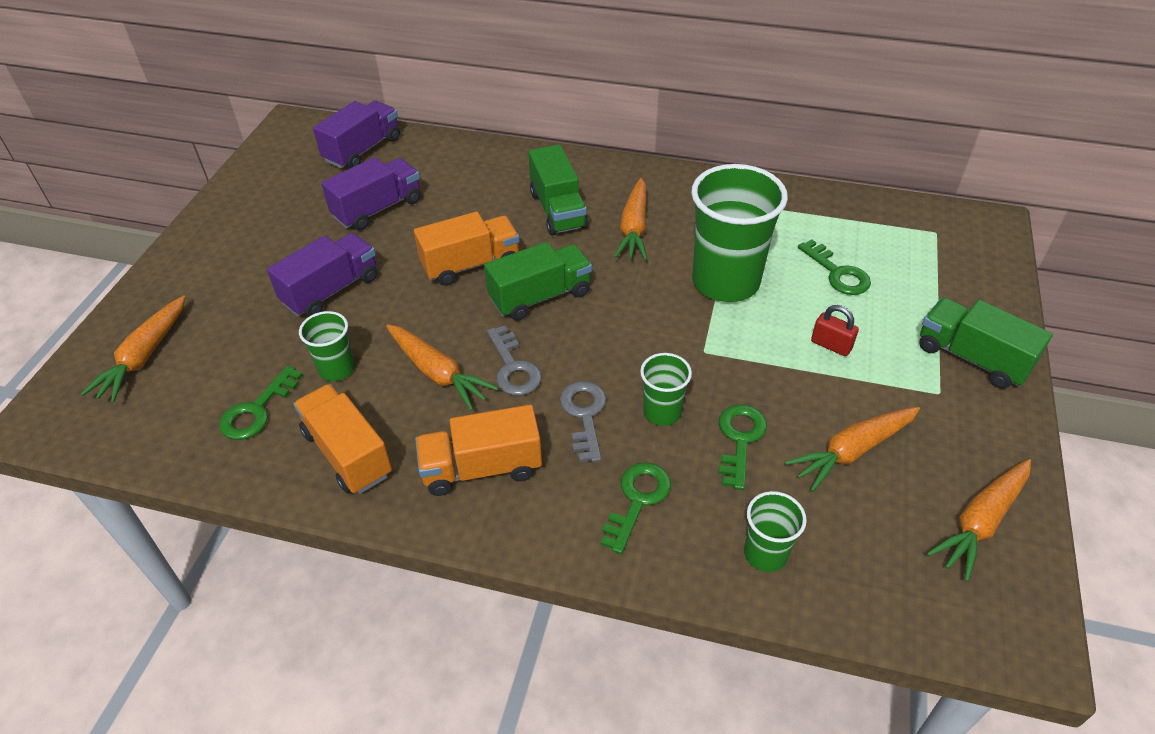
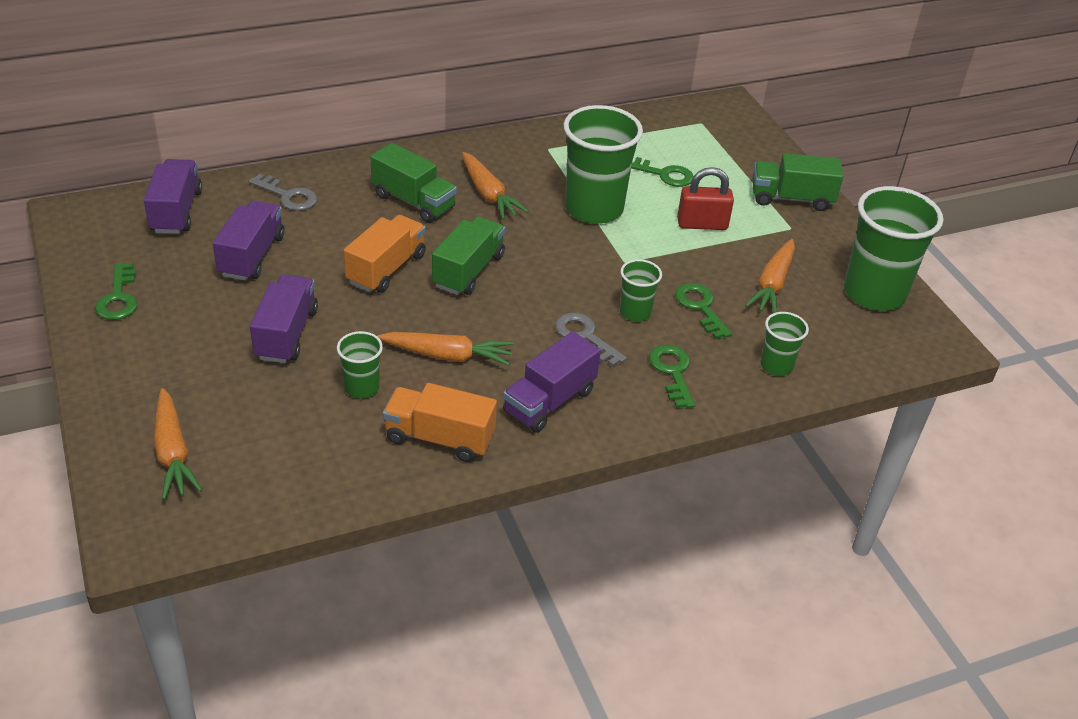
camera: 40 degrees left, 5 degrees down
(257, 410) = (329, 444): green key -> green key (118, 297)
(481, 468) = (549, 401): orange truck -> purple truck
(513, 367) = (501, 328): grey key -> grey key (288, 196)
(831, 345) = (702, 224): red padlock -> red padlock, size x1.55
(980, 522) = (874, 293): orange carrot -> green cup

